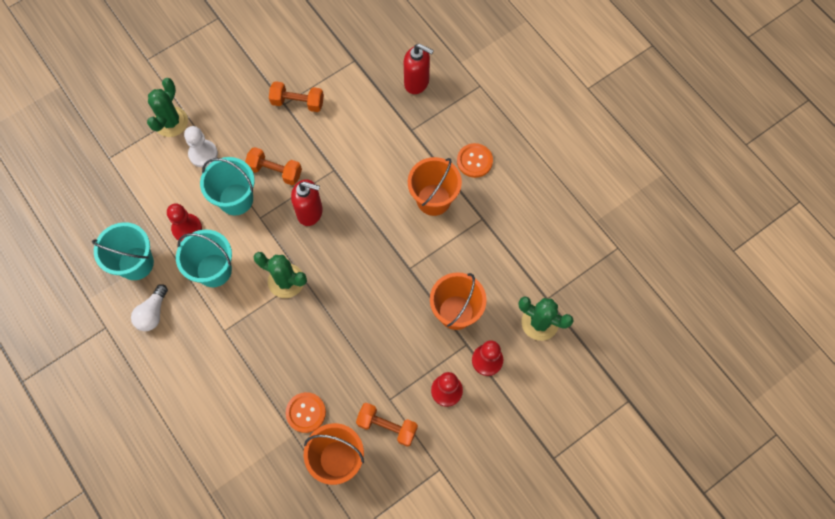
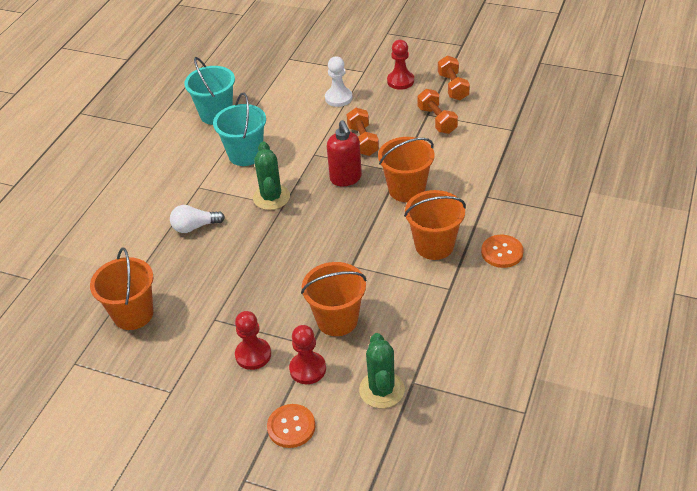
camera: 60 degrees right, 25 degrees down
(153, 313) = (182, 143): white light bulb -> white light bulb (195, 227)
(171, 122) = (348, 69): green cactus -> none
(187, 228) = (268, 123): red pawn -> red pawn (400, 81)
(236, 199) = (317, 134): turquoise bucket -> none
(306, 412) = (162, 271): orange button -> orange button (291, 427)
(359, 178) = (406, 189): none -> orange bucket
(387, 426) = (187, 331): orange dumbbell -> orange dumbbell (453, 87)
(417, 82) = (536, 175): red soap dispenser -> none

